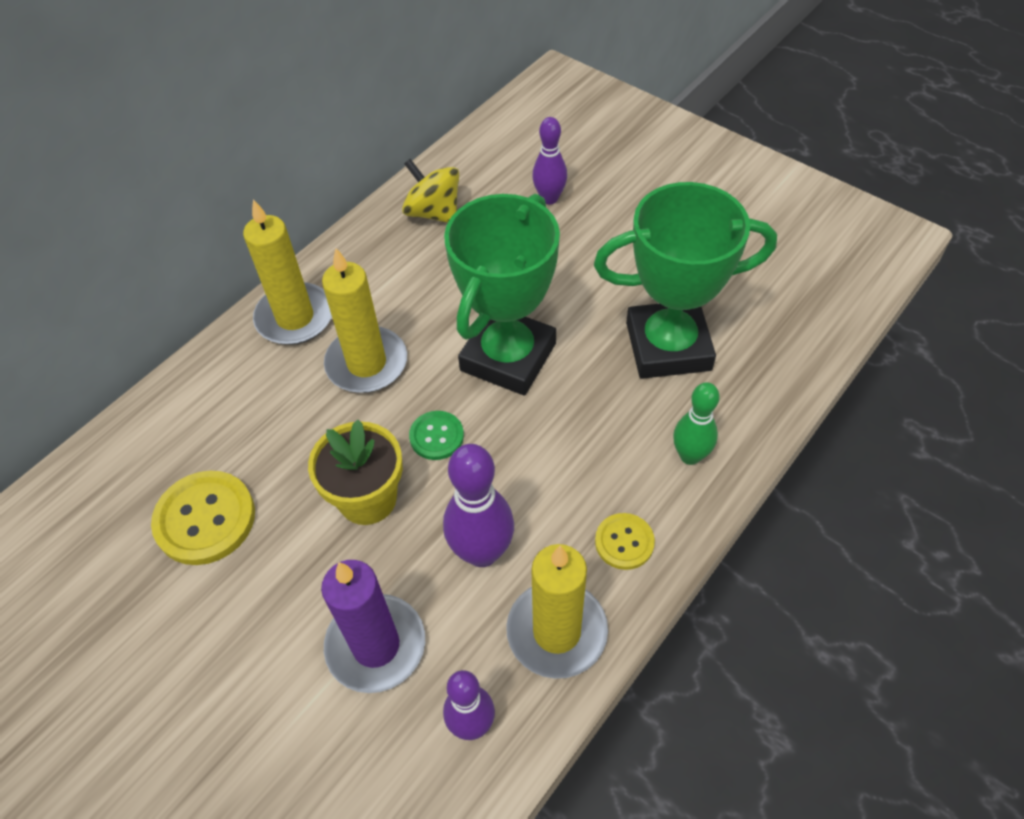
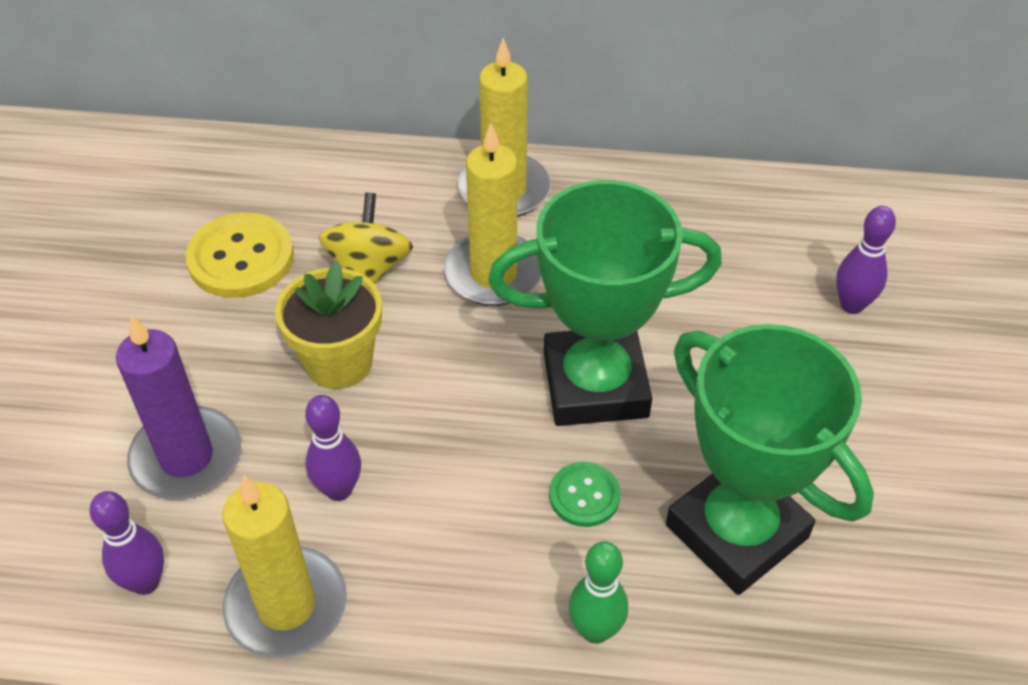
camera: 55 degrees right, 5 degrees down
(433, 212) = (733, 218): yellow spinning top -> yellow spinning top (369, 268)
(436, 436) = (449, 377): green button -> green button (584, 496)
(482, 552) = (339, 490): purple bowling pin -> purple bowling pin, size x0.66
(624, 542) = (433, 617): yellow button -> none

